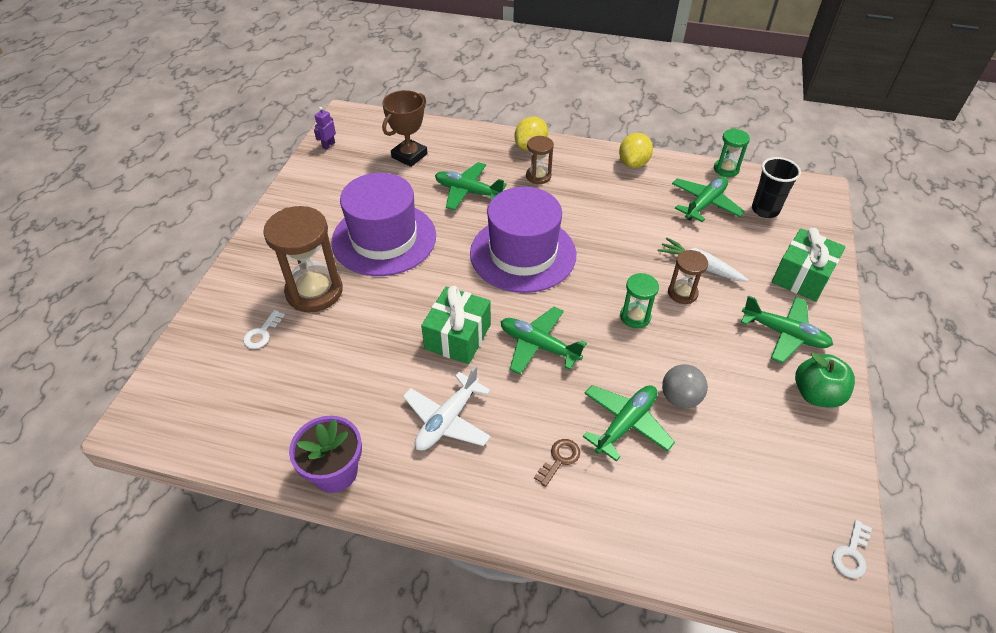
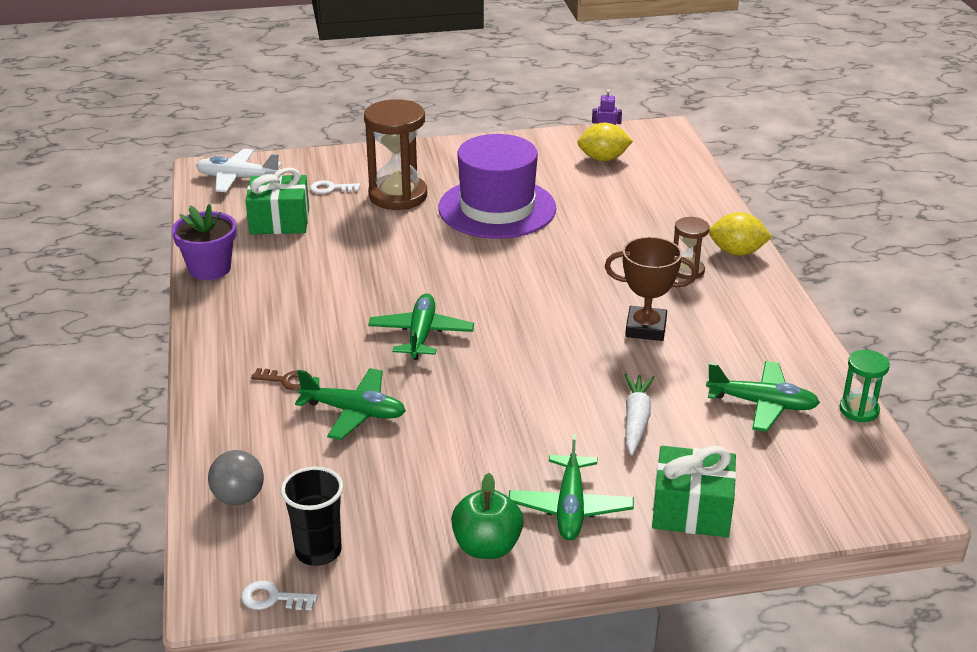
camera: 65 degrees right, 15 degrees down
(409, 156) = (637, 184): brown trophy -> brown trophy (645, 328)
(447, 420) = (295, 307): white plane -> white plane (238, 178)
(458, 337) = (398, 285): green gift -> green gift (279, 221)
(468, 192) = (614, 234): green plane -> none
(523, 253) = (547, 292): purple hat -> none
(633, 163) = (786, 332): yellow lemon -> yellow lemon (603, 159)
(635, 317) = (510, 388): green hourglass -> none
(680, 398) = (412, 442): grey ball -> grey ball (238, 498)
(682, 293) = (577, 415): brown hourglass -> none
(765, 210) = (802, 458): black cup -> black cup (318, 551)

